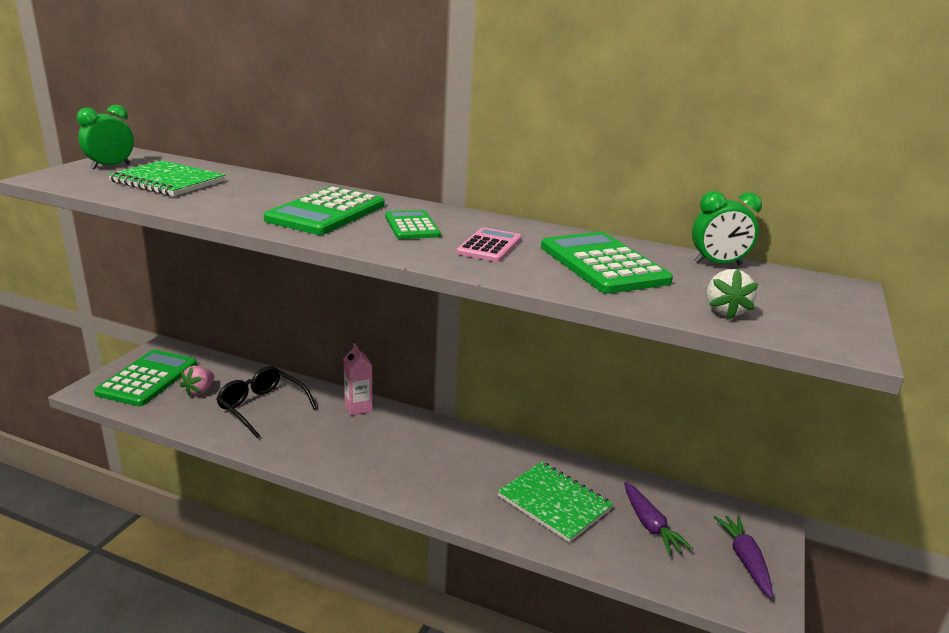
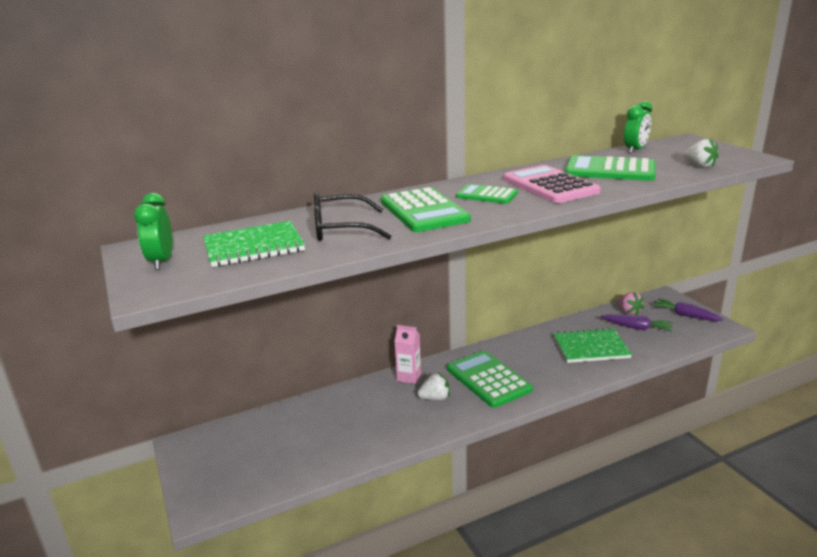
camera: 45 degrees left, 0 degrees up
(148, 379) = (227, 467): green calculator -> green calculator (488, 379)
(199, 391) = (288, 444): pink strawberry -> pink strawberry (629, 312)
(262, 407) = (354, 419): black glasses -> black glasses (340, 229)
(338, 436) = (435, 398): none -> white strawberry
(489, 246) = (550, 186): pink calculator -> pink calculator, size x1.68

